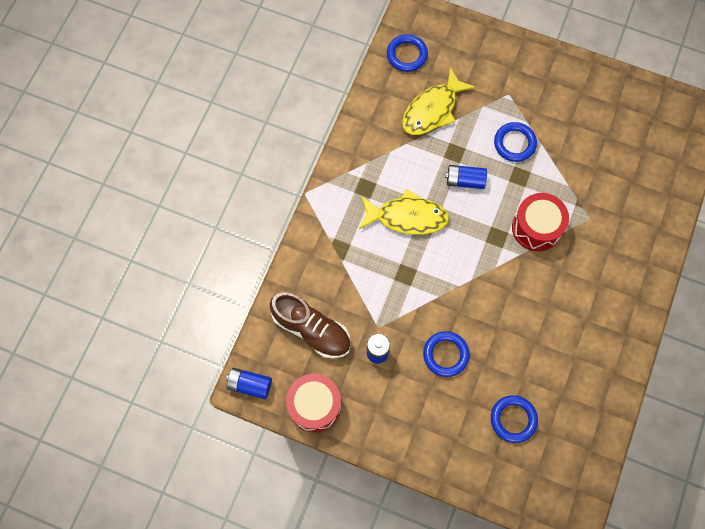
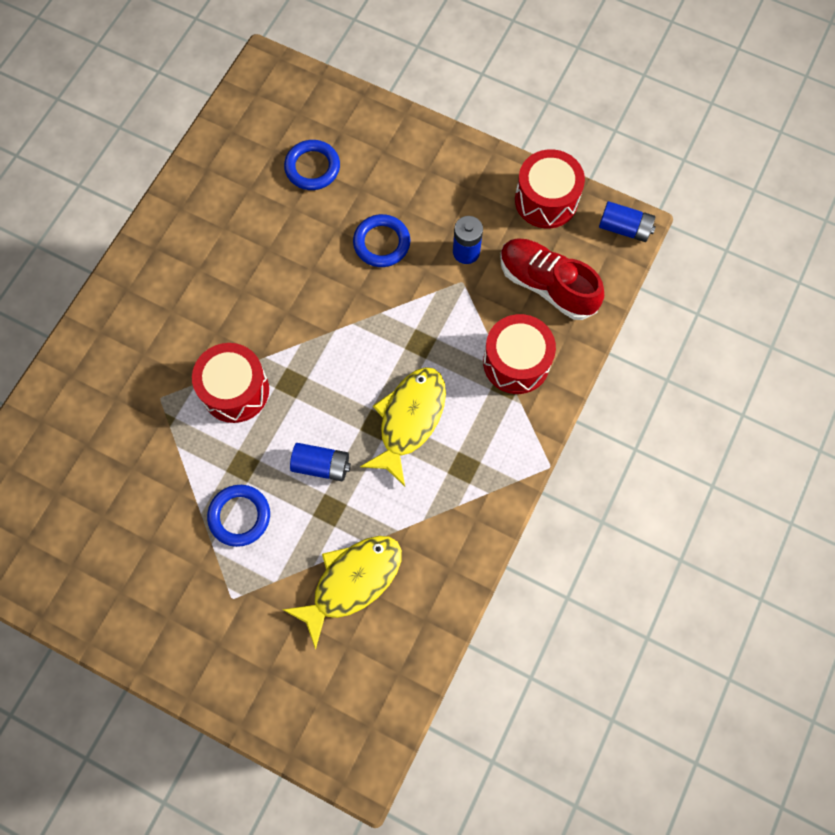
camera: 175 degrees left, 0 degrees up
(311, 330) = (547, 285): brown shoe -> red shoe
(332, 266) = (516, 362): none -> red drum
(407, 55) = (379, 683): blue ring -> none
(407, 217) = (409, 420): yellow fish -> yellow fish turned 105 degrees clockwise

